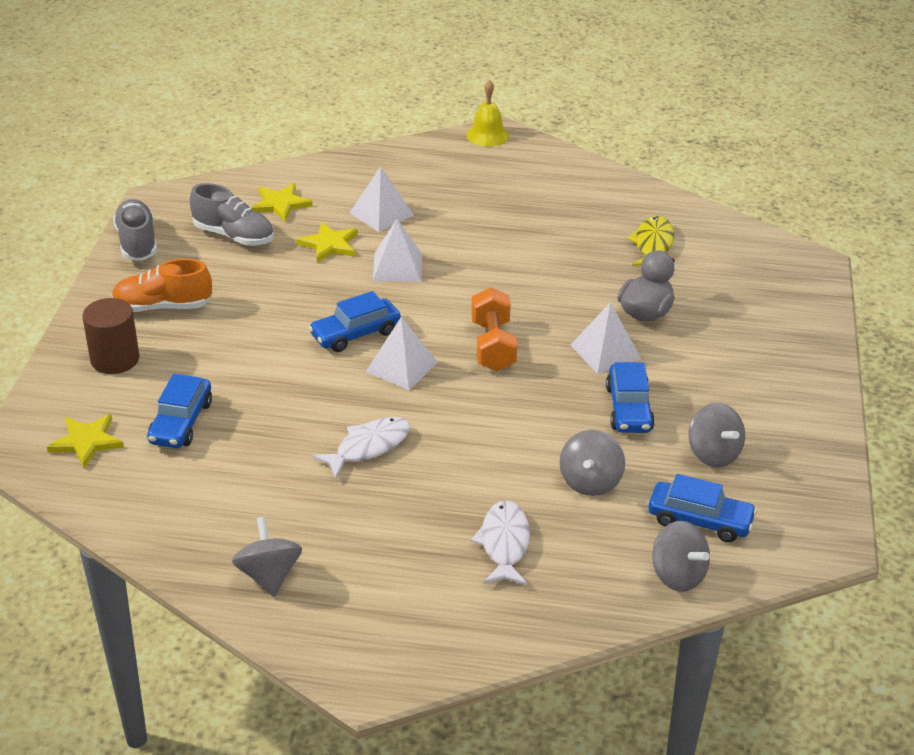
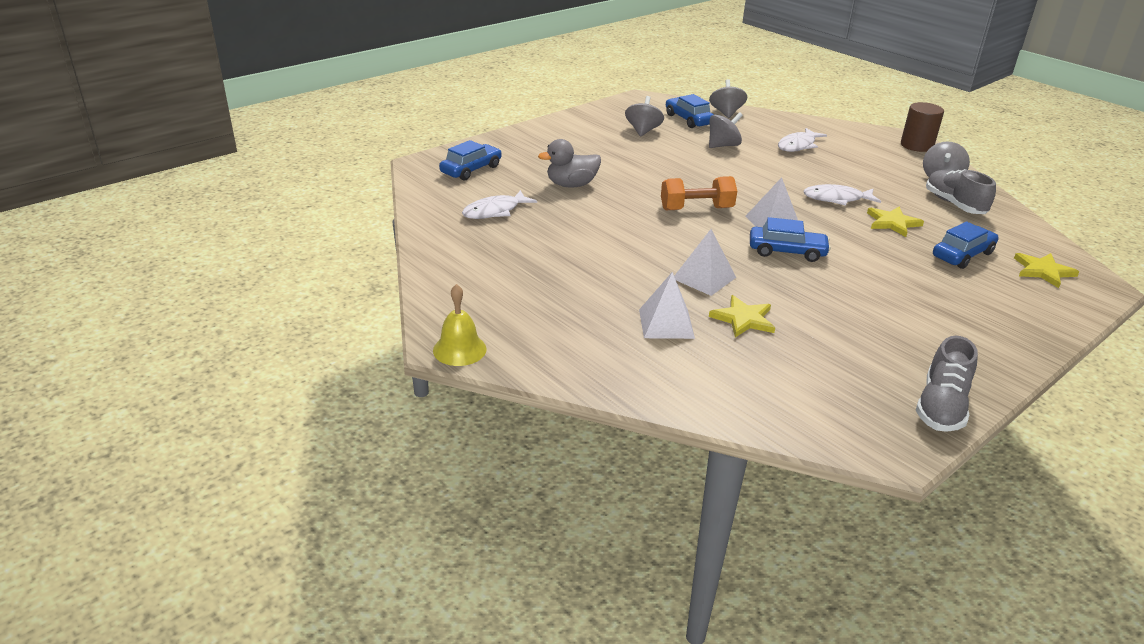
camera: 140 degrees left, 5 degrees down
(115, 359) = (1003, 312): brown cylinder -> brown cylinder (916, 145)
(163, 307) = (940, 334): orange shoe -> none
(234, 236) = (830, 368): grey shoe -> grey shoe (954, 204)
(280, 204) = (754, 378): yellow star -> yellow star (892, 223)
(493, 346) = (696, 209): orange dumbbell -> orange dumbbell turned 45 degrees clockwise
(605, 352) = (629, 180): white pyramid -> none
(629, 409) = (658, 157): blue car -> blue car (471, 170)
(653, 245) = (495, 211): yellow fish -> white fish

